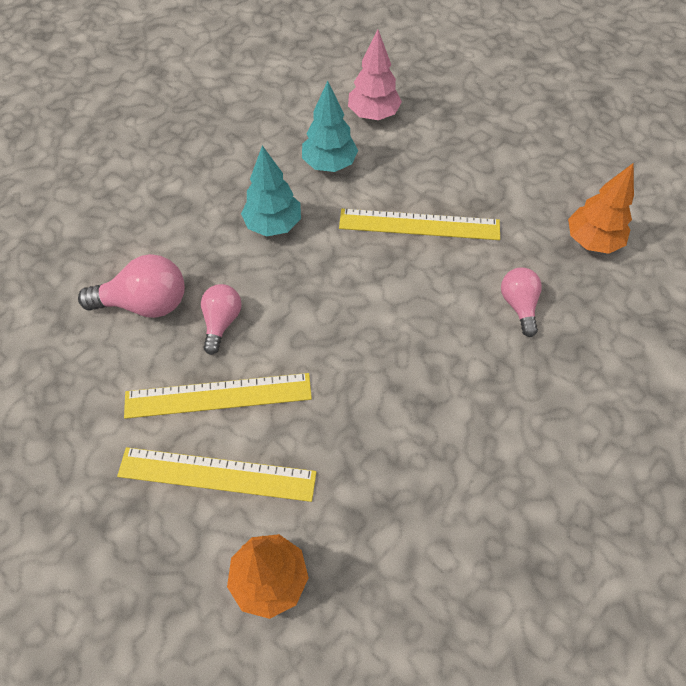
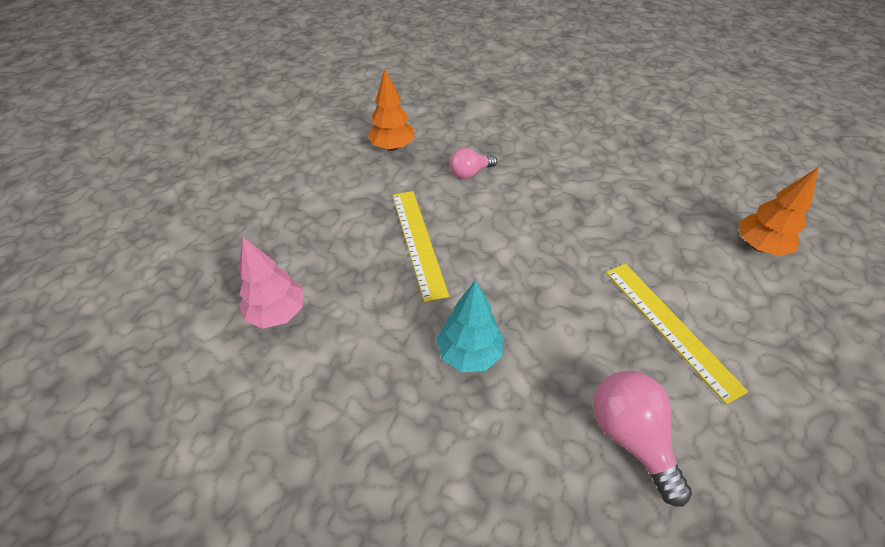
camera: 110 degrees left, 10 degrees down
(217, 474) = (727, 302): yellow ruler -> none
(222, 322) = (603, 354): pink light bulb -> none
(329, 164) = (365, 331): turquoise tree -> none

